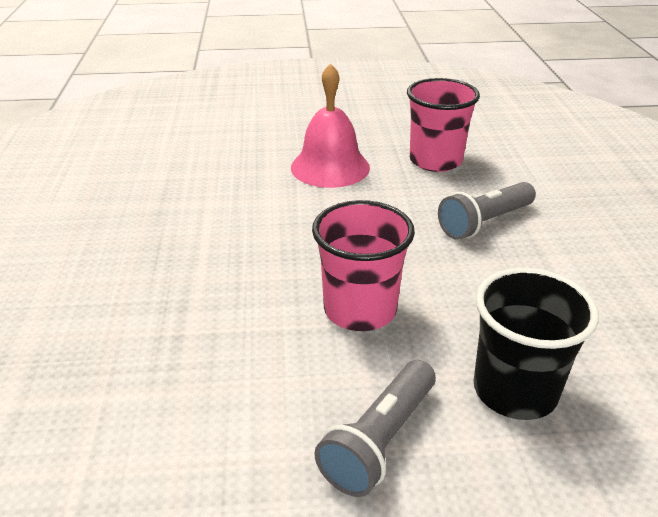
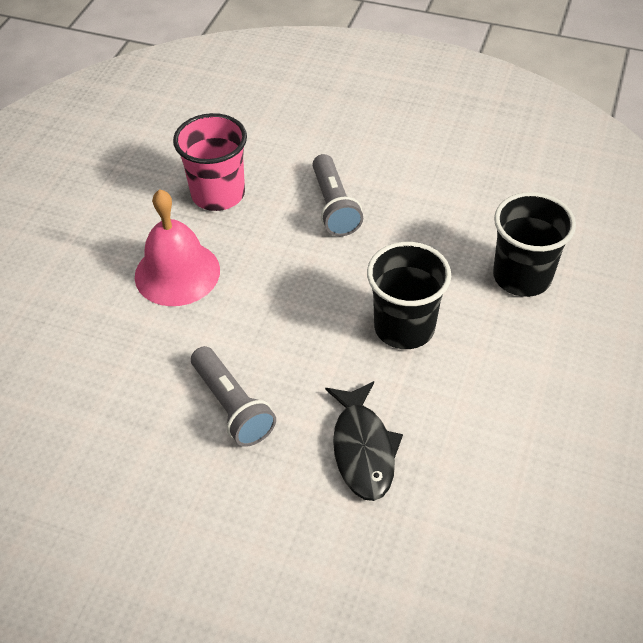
camera: 65 degrees left, 15 degrees up
(183, 321) = (363, 449): none -> black fish
(360, 310) = (404, 327): pink cup -> black cup
(379, 440) = (537, 363): grey flashlight -> grey flashlight (232, 406)

